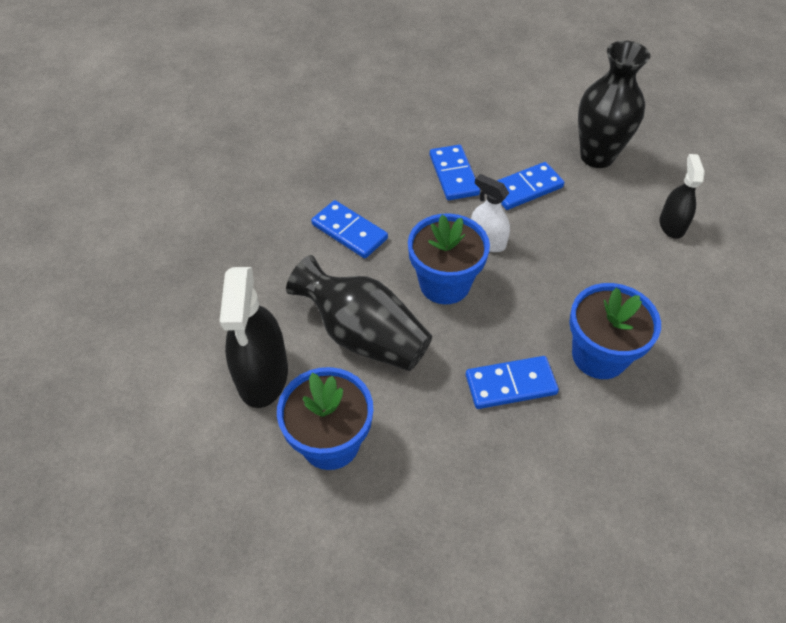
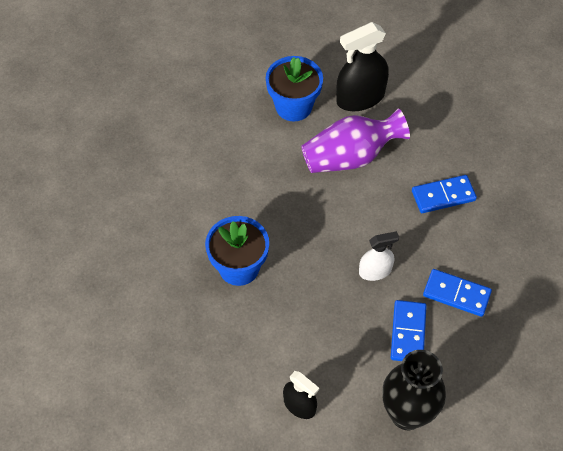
camera: 125 degrees right, 5 degrees up
(262, 375) = (360, 98): black spray bottle -> black spray bottle turned 60 degrees counterclockwise
(363, 335) = (350, 157): black vase -> purple vase
(444, 284) = (357, 222): blue flower pot -> none
(510, 384) = (259, 207): blue domino -> none

